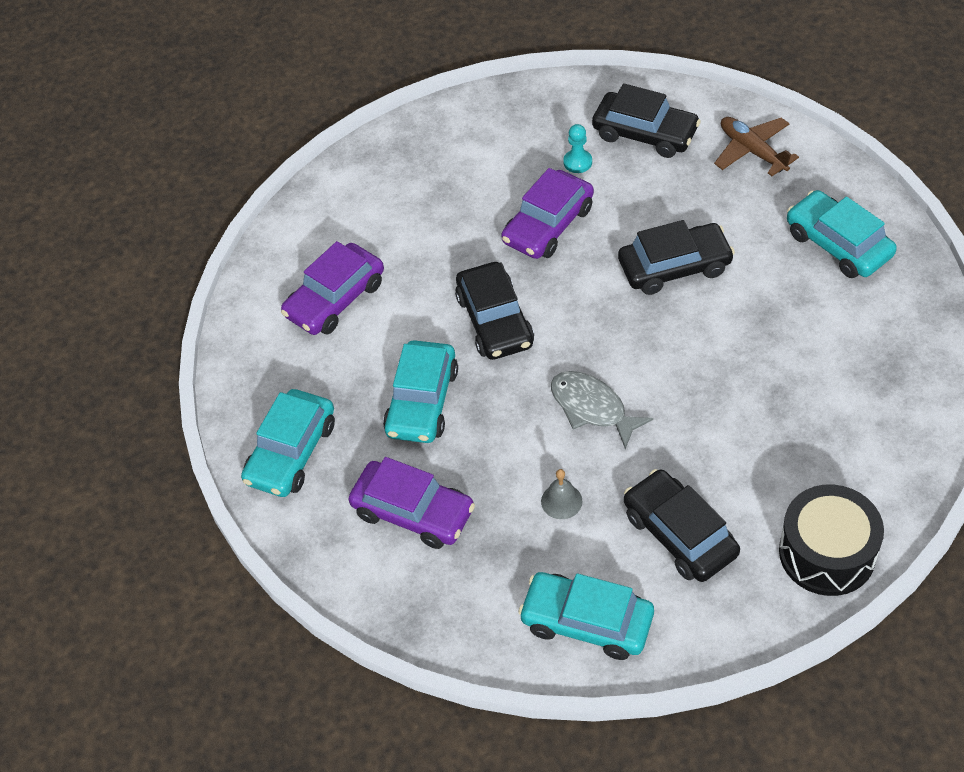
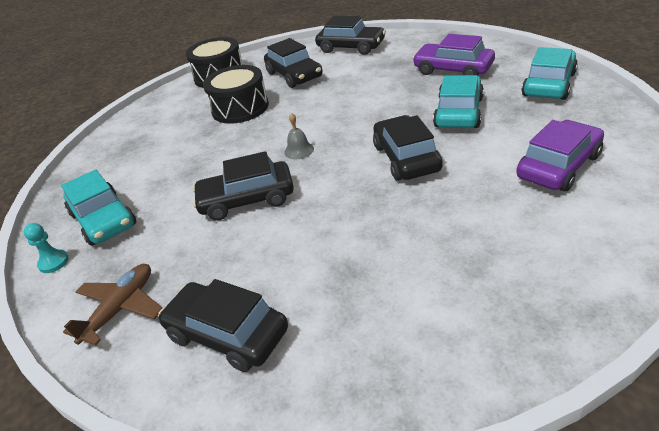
camera: 175 degrees left, 15 degrees down
(548, 225) = (355, 231): purple car -> none
(561, 501) = (360, 80): grey bell -> grey bell (299, 150)
(577, 162) = (315, 298): turquoise pawn -> turquoise pawn (53, 262)
(587, 622) = (351, 47): turquoise car -> black car
(592, 408) = (334, 117): grey fish -> none
(747, 445) = (240, 108): none -> black drum
(752, 151) = (121, 308): brown plane -> brown plane turned 120 degrees counterclockwise

